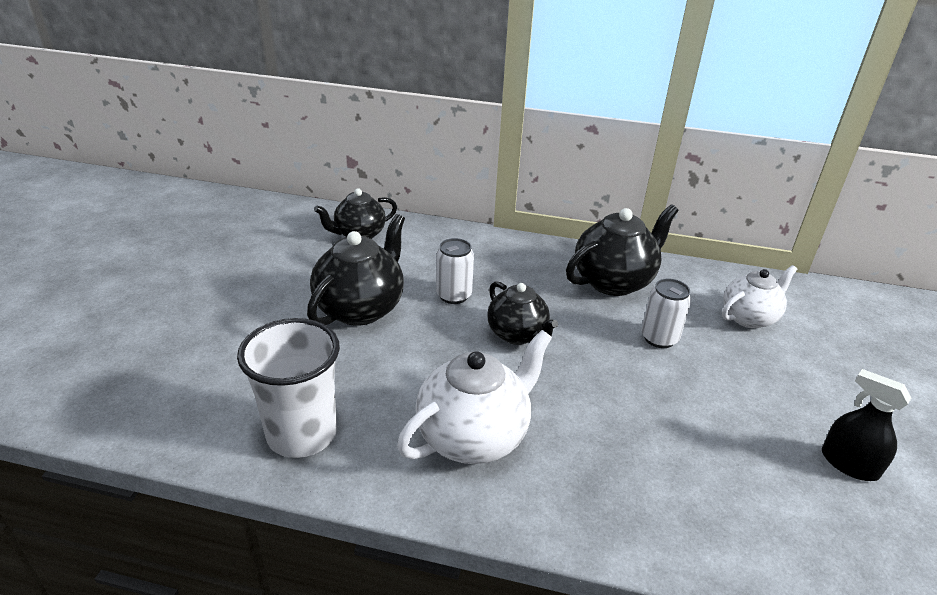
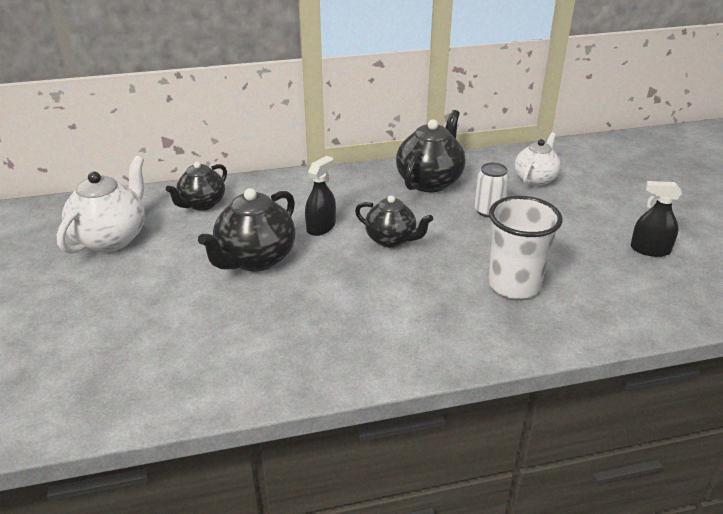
camera: 25 degrees left, 0 degrees up
(302, 434) = (290, 361): white cup -> white cup (514, 285)
(361, 308) = (255, 259): black teapot -> black teapot turned 150 degrees counterclockwise
(454, 295) = (321, 227): white can -> black spray bottle
(474, 436) = (416, 317): white teapot -> white teapot (111, 238)

